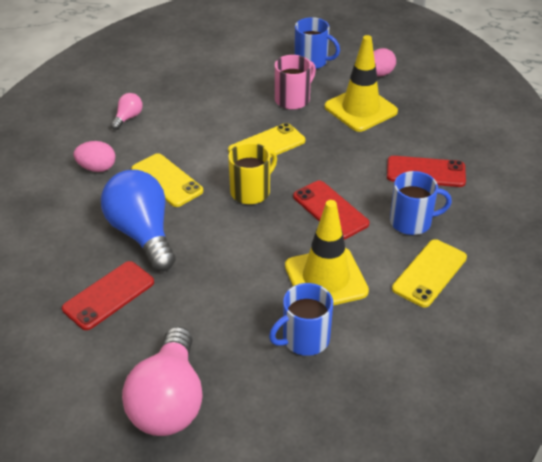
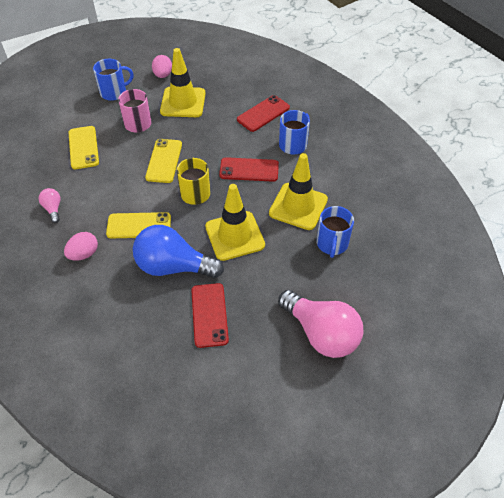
camera: 50 degrees left, 10 degrees up
(228, 253) = (234, 236): none -> yellow traffic cone
(429, 273) = (335, 164): yellow phone -> yellow phone (83, 147)

